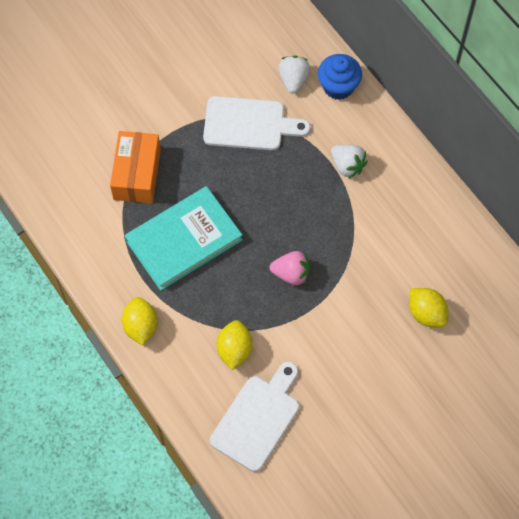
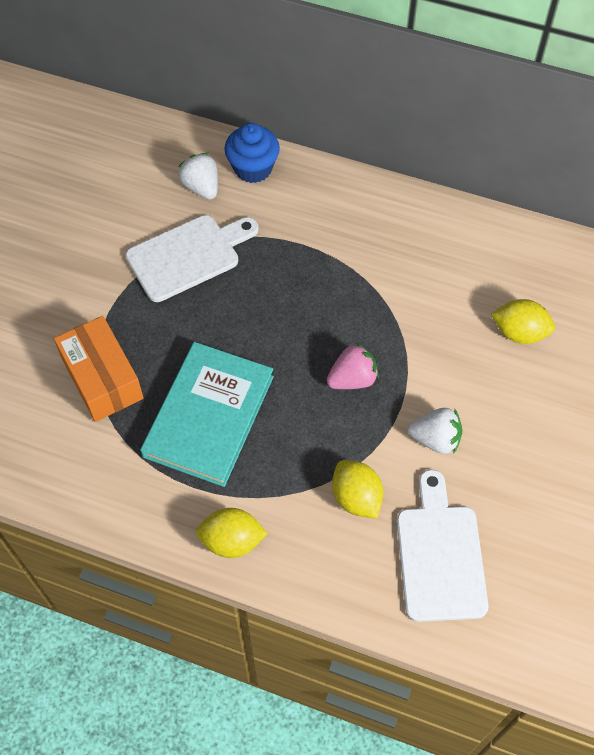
camera: 35 degrees left, 5 degrees down
(141, 326) = (232, 541): yellow lemon -> yellow lemon turned 45 degrees counterclockwise
(347, 166) = (323, 238): white strawberry -> white strawberry (435, 439)

